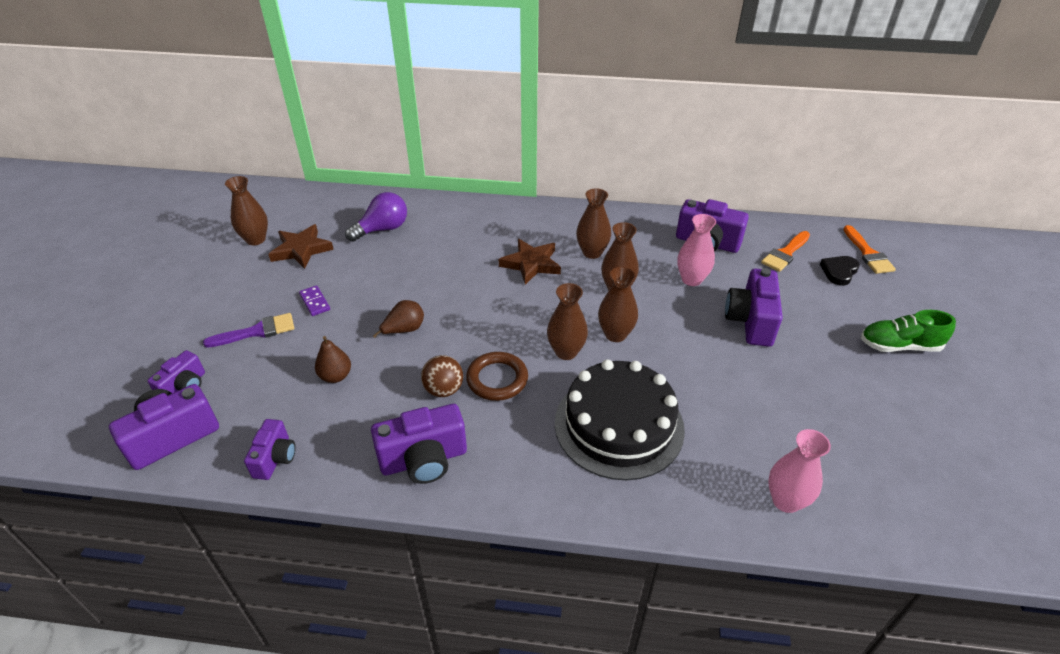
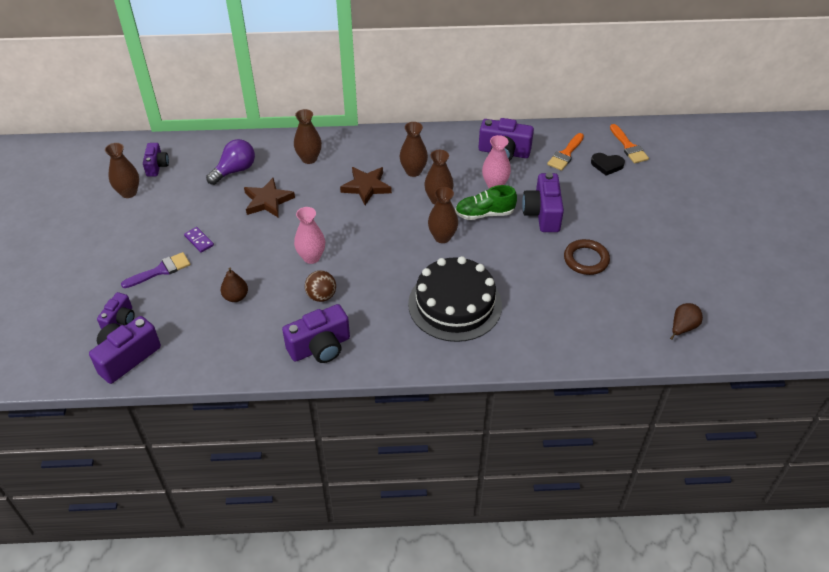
camera: 10 degrees left, 5 degrees up
(275, 458) = (211, 361): purple camera -> purple camera (157, 166)
(301, 249) = (171, 197): brown star -> brown star (267, 201)
(404, 330) = (278, 254): brown pear -> brown pear (682, 328)
(497, 379) = (360, 283): brown ring -> brown ring (586, 259)
(566, 352) = (407, 255): brown vase -> brown vase (309, 158)
(786, 501) = (574, 339): pink vase -> pink vase (311, 257)
(839, 272) = (607, 165): black heart -> black heart turned 105 degrees counterclockwise
(899, 346) = (650, 219): green shoe -> green shoe (484, 214)

